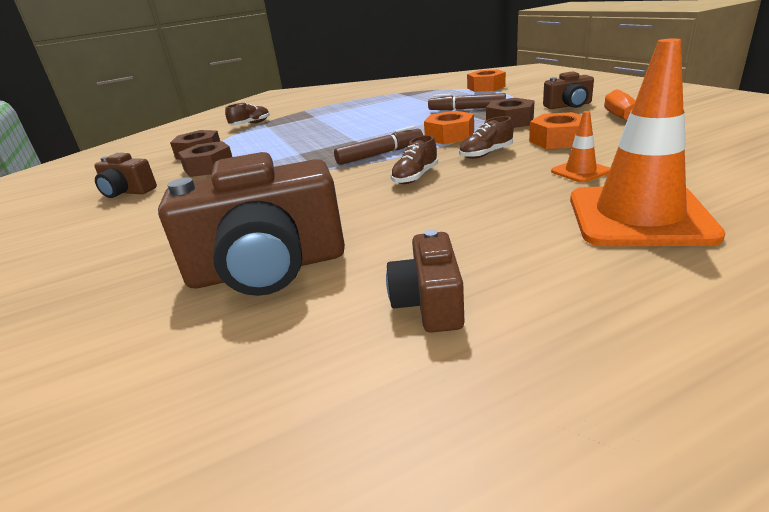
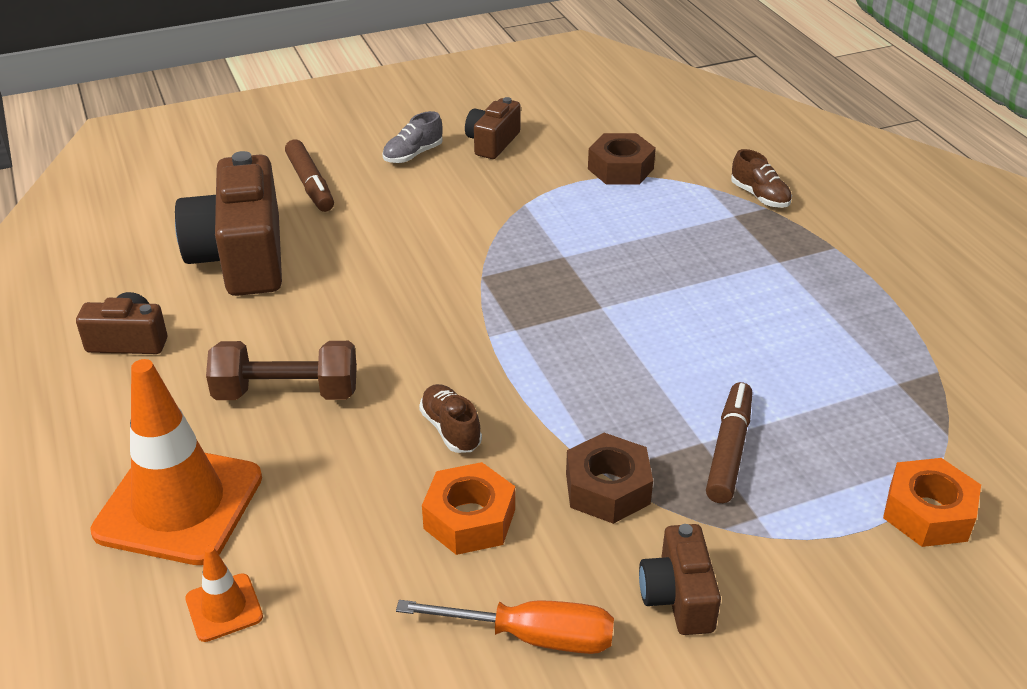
camera: 90 degrees right, 10 degrees up
(119, 218) = (413, 155): none -> grey shoe
(209, 167) = (548, 186): brown nut -> none
(380, 154) = (513, 330): brown marker -> brown marker (310, 184)
(415, 177) = (402, 355): brown shoe -> none
(449, 136) = (562, 405): orange nut -> none
(477, 205) = (286, 393): none -> brown dumbbell
(580, 171) = (328, 501): orange traffic cone -> orange traffic cone (224, 608)

